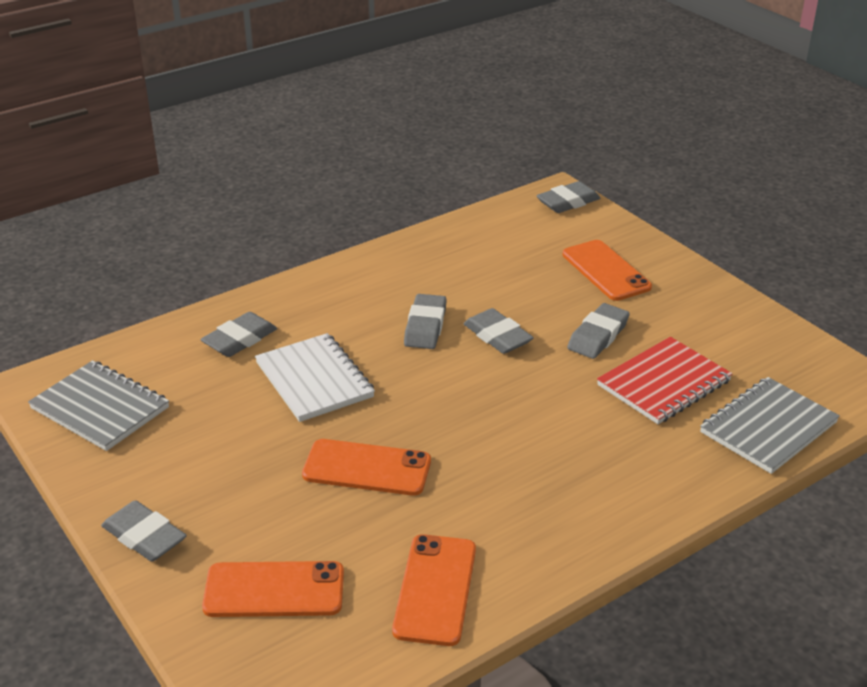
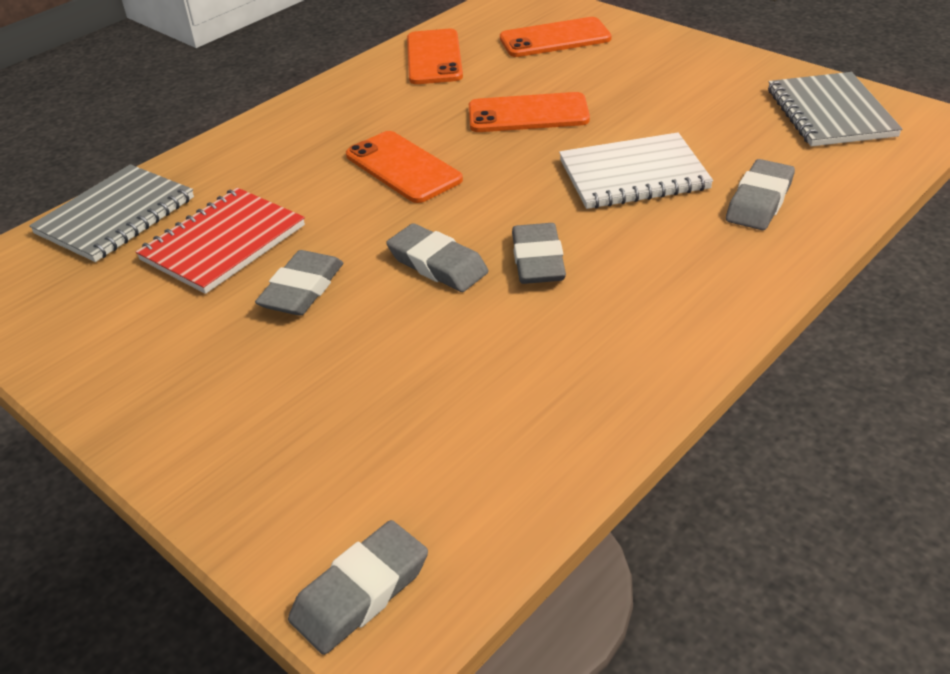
camera: 170 degrees right, 5 degrees up
(100, 408) = (830, 113): grey notebook -> grey notebook turned 60 degrees clockwise
(144, 536) = (681, 46): grey eraser -> none
(314, 380) = (633, 175): white notebook -> white notebook turned 60 degrees counterclockwise
(606, 271) = (285, 409): orange phone -> orange phone (403, 167)

